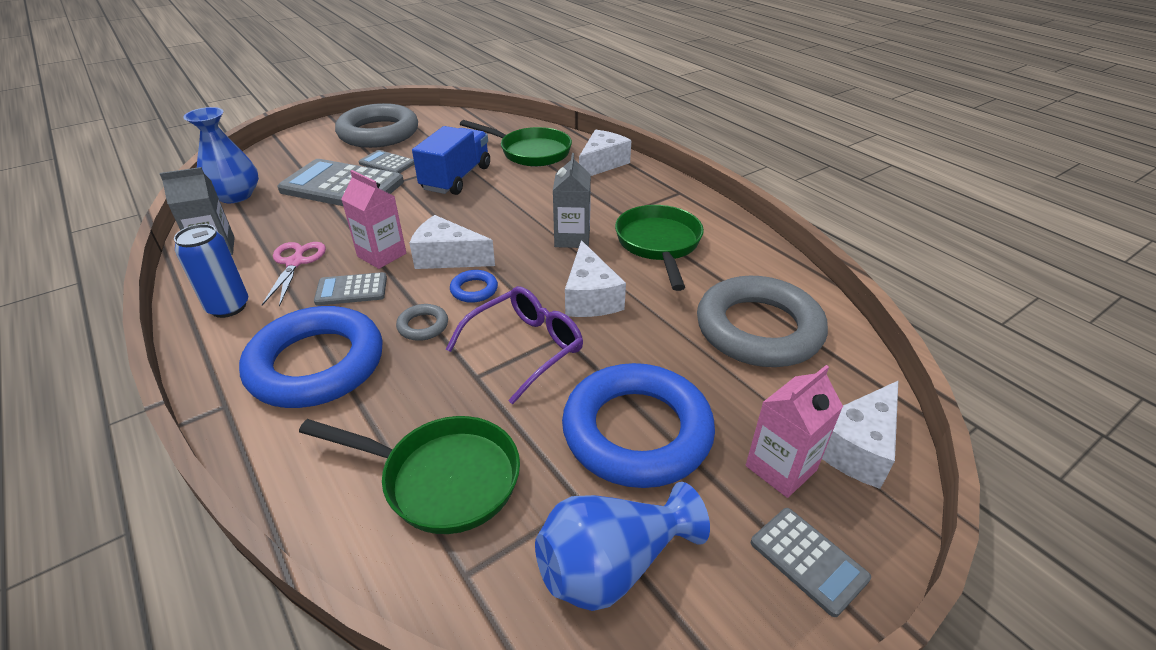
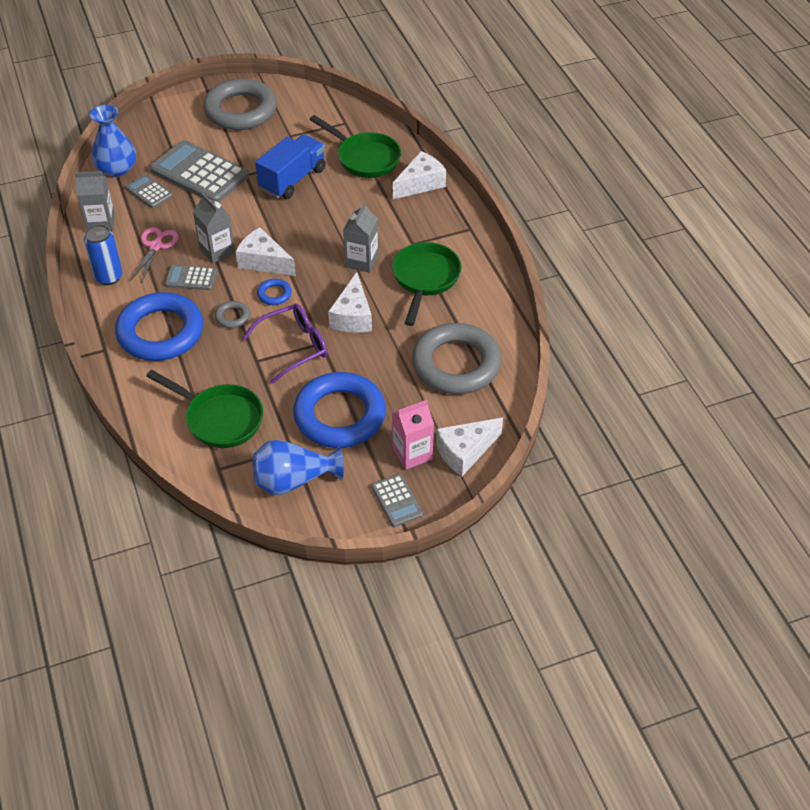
camera: 15 degrees right, 10 degrees up
(382, 255) = (217, 250): pink carton -> grey carton
(387, 163) = (240, 152): grey calculator -> grey calculator (149, 192)

